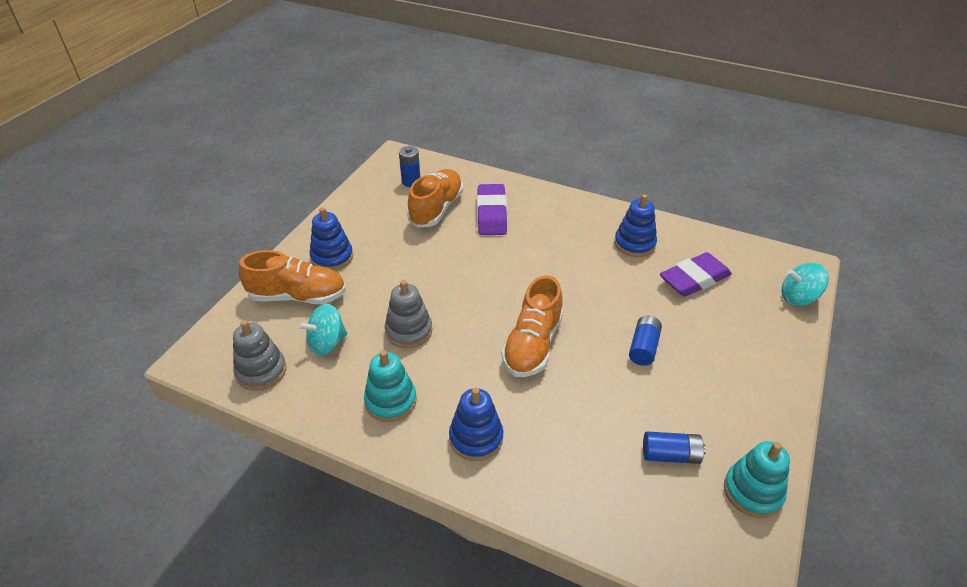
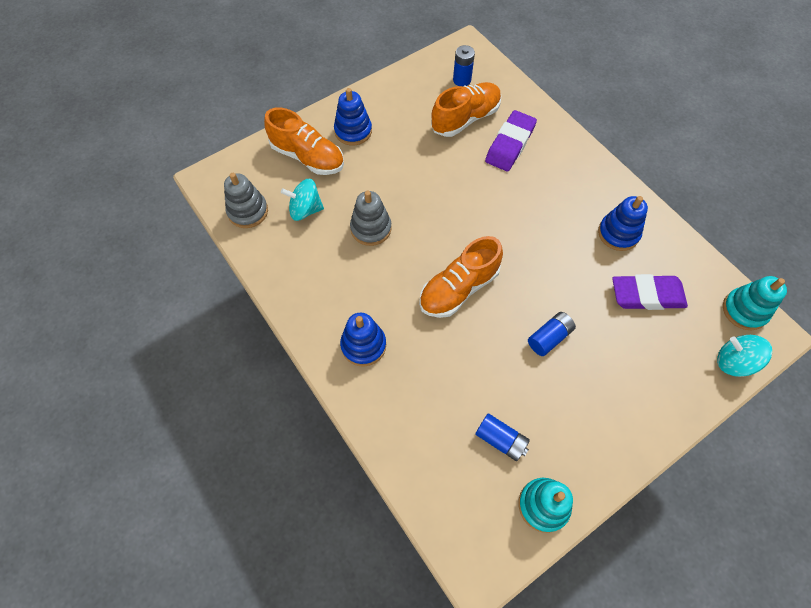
camera: 30 degrees right, 20 degrees up
(391, 401) = (322, 283): turquoise stacking toy -> turquoise stacking toy (744, 310)

